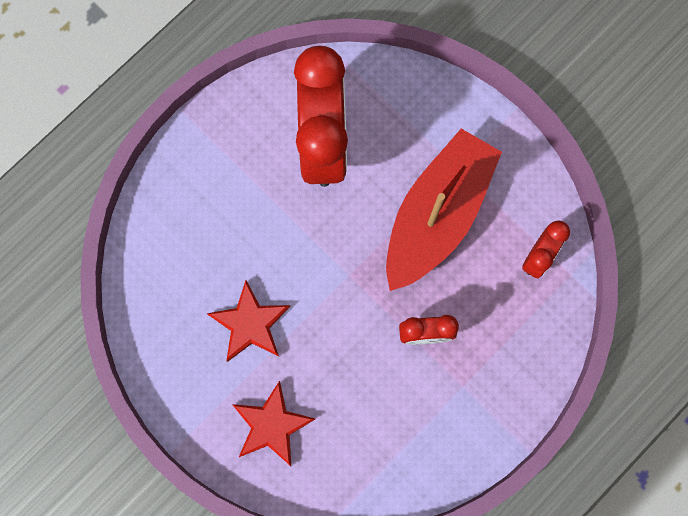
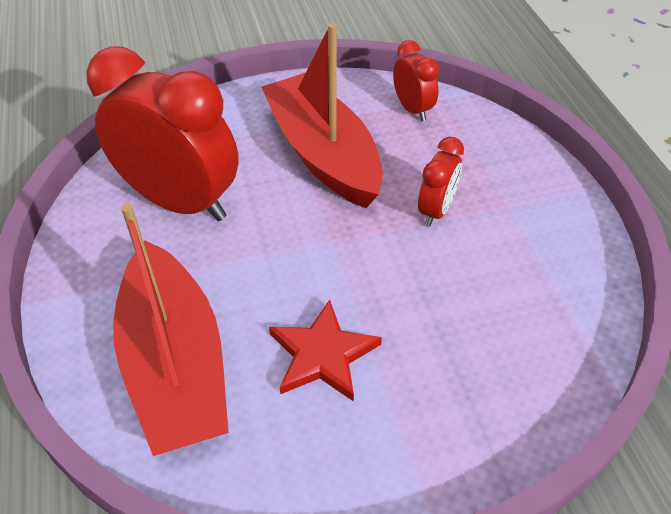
camera: 60 degrees left, 30 degrees down
(191, 237) = (175, 365): none -> red boat
(272, 425) = (461, 391): red star -> none

